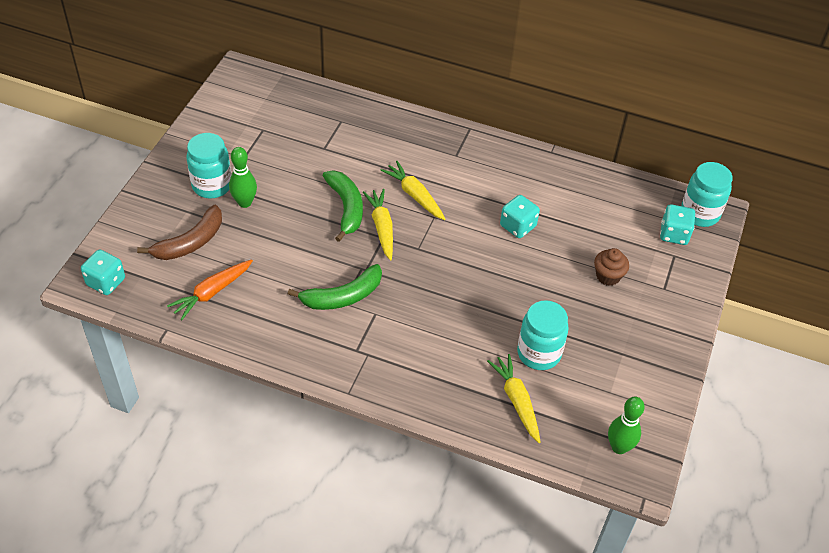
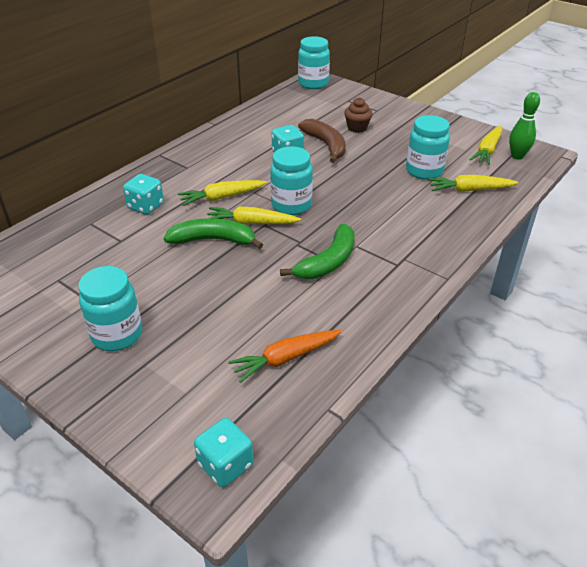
camera: 70 degrees left, 10 degrees down
(190, 242) = (198, 367): brown banana -> brown banana (326, 145)
(212, 292) = (286, 358): orange carrot -> orange carrot turned 90 degrees clockwise
(245, 202) = (162, 311): green bowling pin -> none
(342, 296) = (328, 262): green banana -> green banana turned 45 degrees clockwise
(423, 250) = (291, 205): none -> turquoise jar
(617, 414) = (487, 151): none -> yellow carrot
(674, 234) = (328, 96): turquoise dice -> turquoise dice (146, 206)

